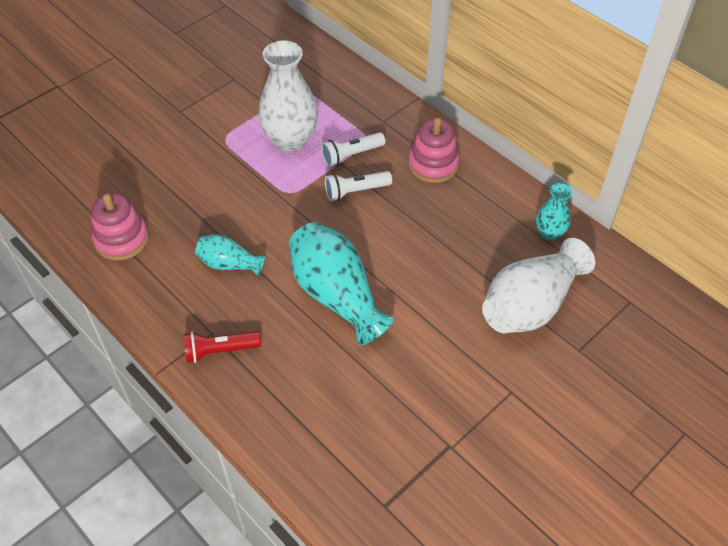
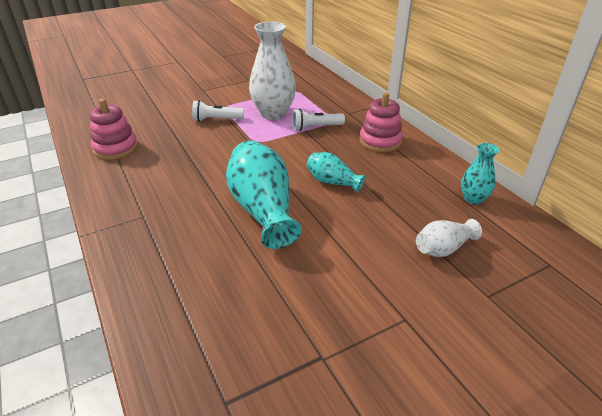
camera: 15 degrees right, 15 degrees down
(220, 350) = (142, 230): red flashlight -> none
(229, 264) = (186, 175): turquoise vase -> turquoise vase (332, 182)
(355, 191) = (310, 148): white flashlight -> white flashlight (216, 120)
(530, 305) = (443, 248): white vase -> white vase, size x0.53

